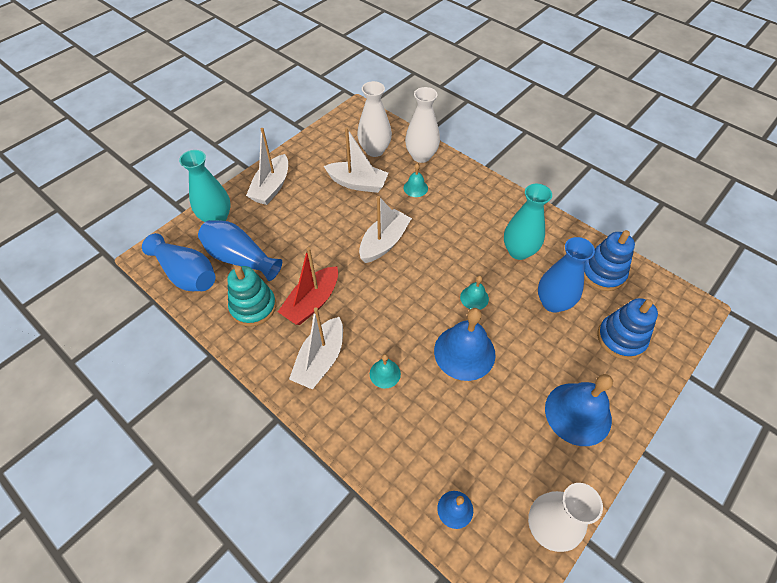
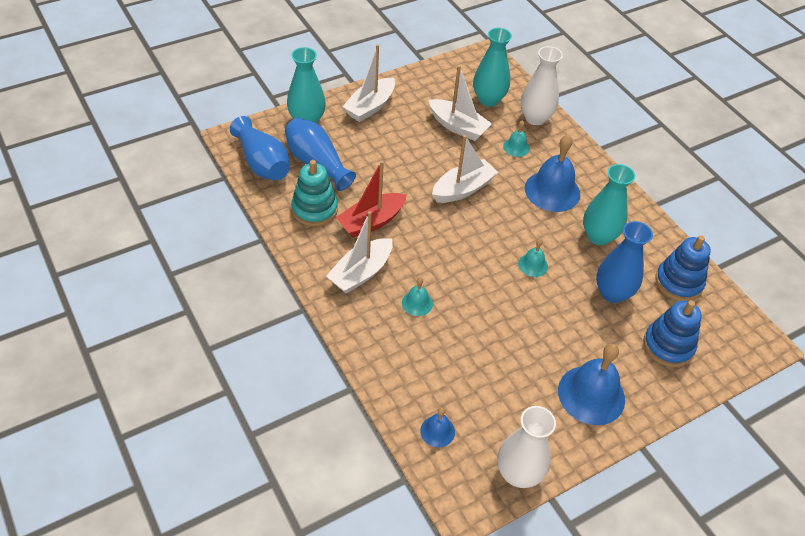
camera: 15 degrees right, 5 degrees down
(374, 150) = (488, 99): white vase -> turquoise vase
(464, 352) = (502, 309): blue bell -> blue bell (552, 191)

